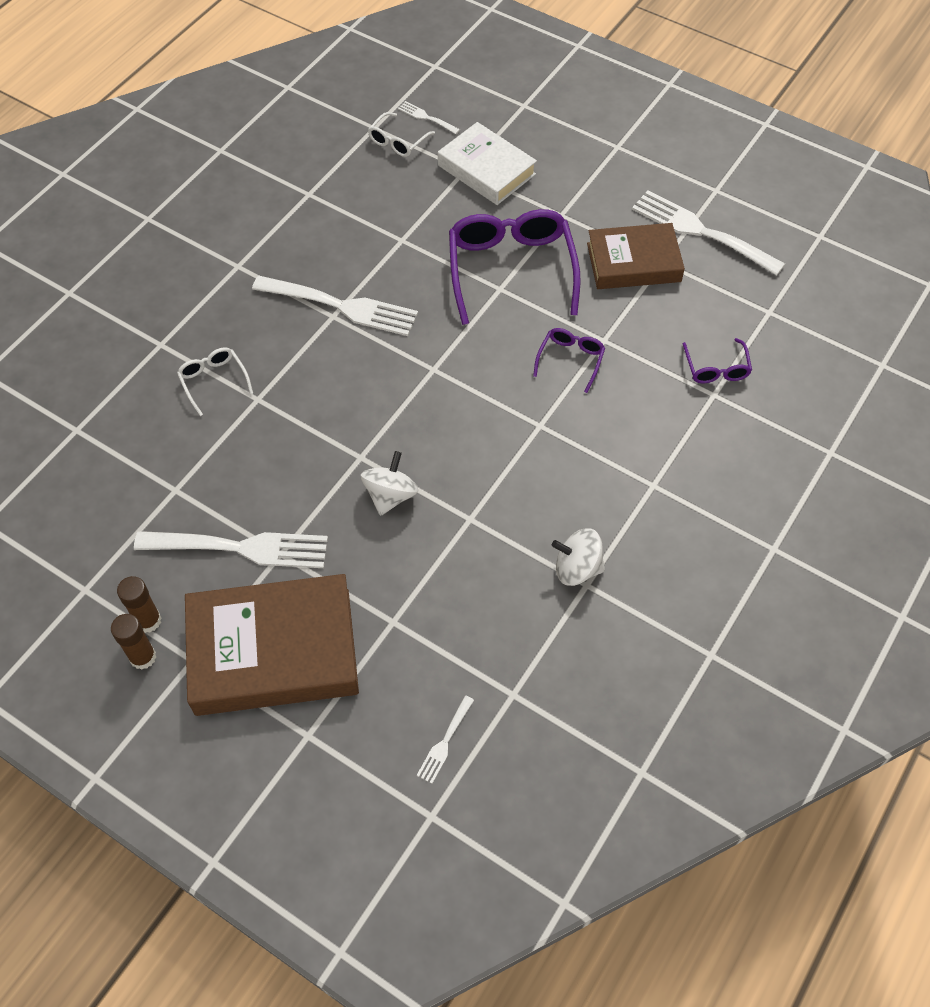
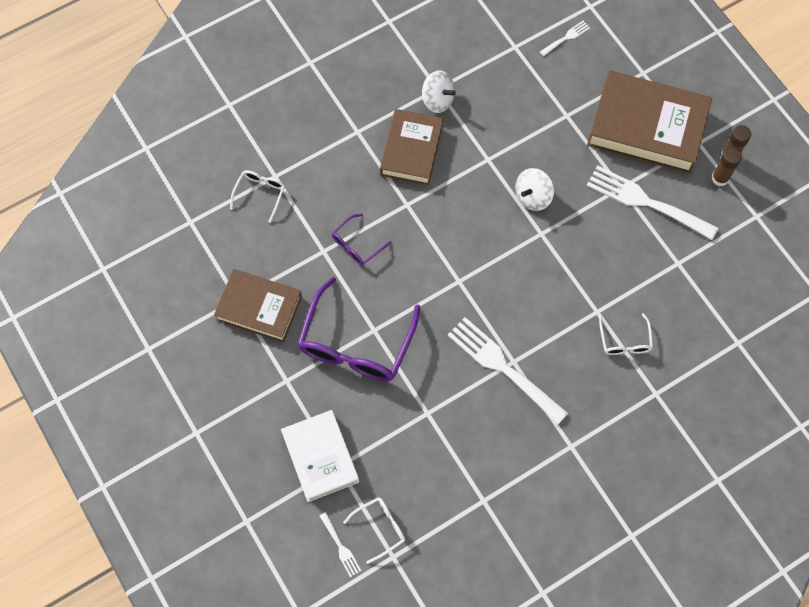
camera: 155 degrees left, 10 degrees up
(572, 490) = (411, 150): none -> brown book
(700, 231) = (189, 313): white fork -> none
(716, 368) = (260, 194): purple glasses -> white glasses

